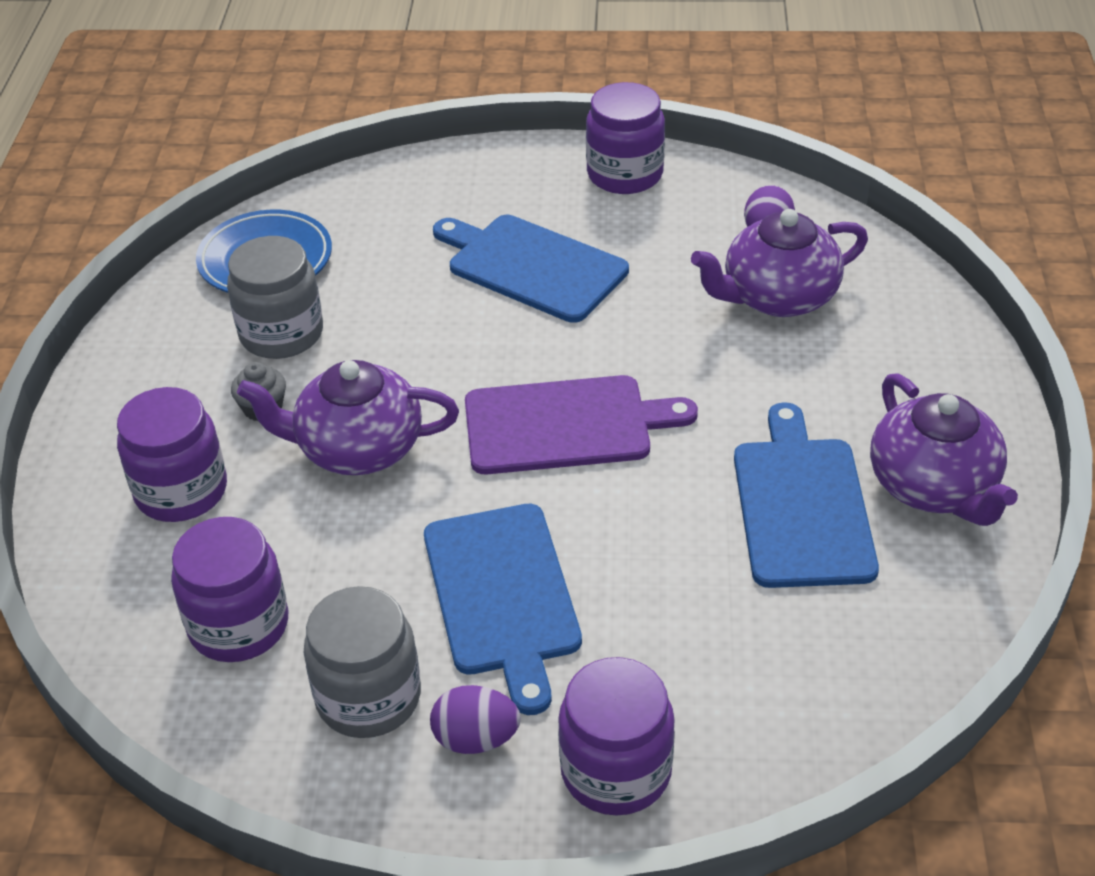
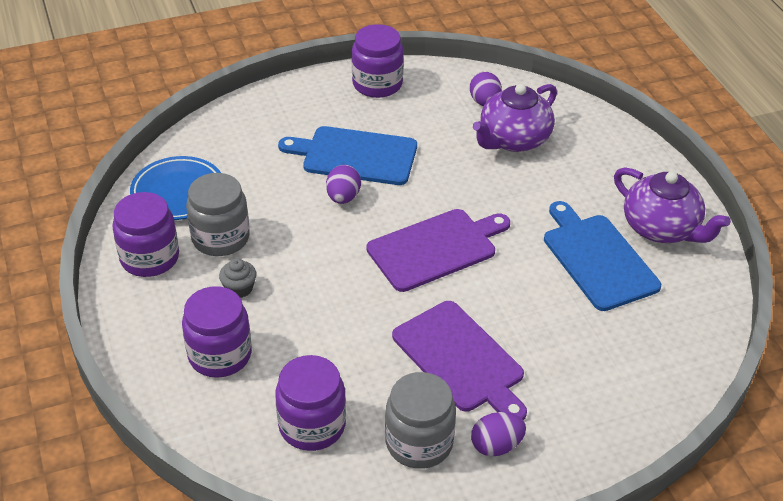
camera: 25 degrees left, 0 degrees up
(357, 449) = (317, 297): purple teapot -> none
(479, 320) = (343, 197): none -> purple egg
(503, 596) = (461, 360): blue cutting board -> purple cutting board
(616, 771) = (584, 438): purple jar -> purple jar (150, 258)

